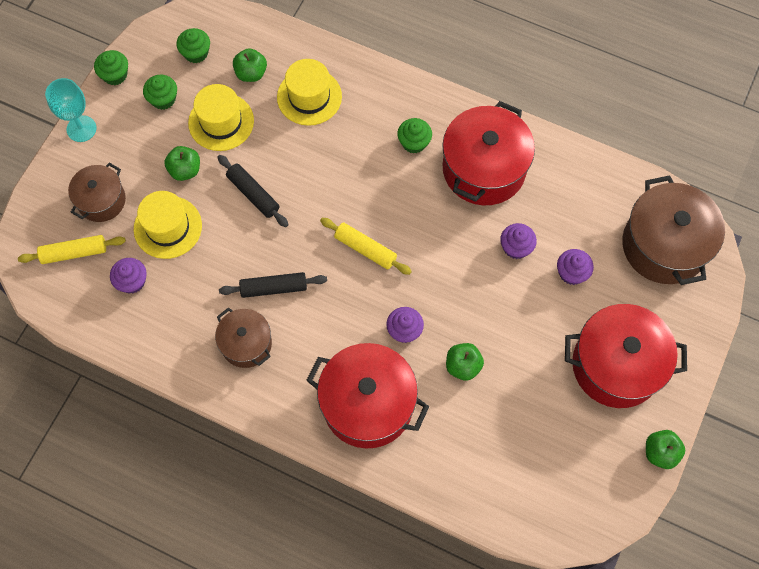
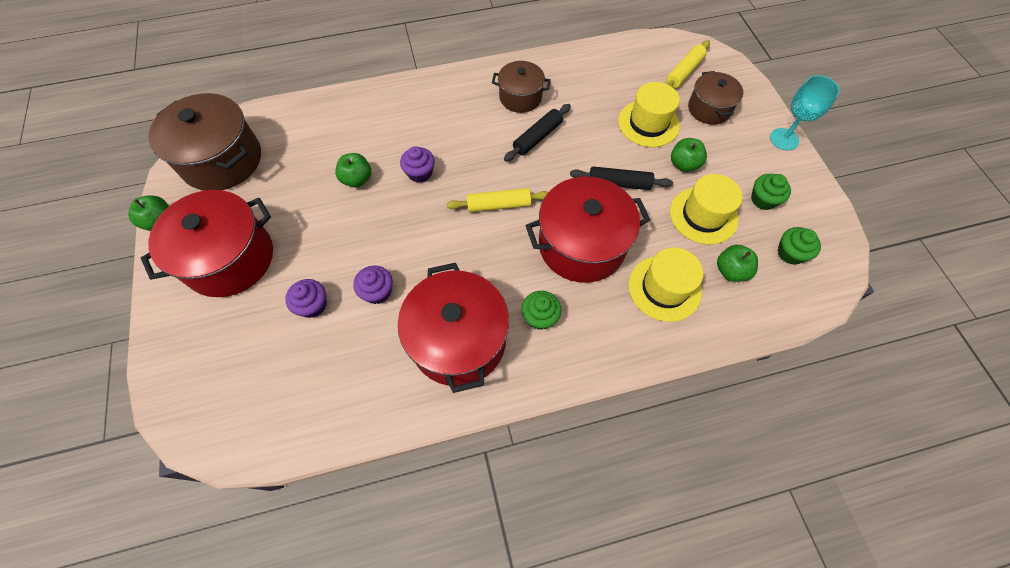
camera: 140 degrees right, 5 degrees down
(115, 75) = (818, 190): green cupcake -> none
(132, 281) = (630, 81): purple cupcake -> none
(368, 404) = (407, 117): red pot -> red pot (581, 245)
(664, 245) = (235, 394): brown pot -> brown pot (222, 160)

